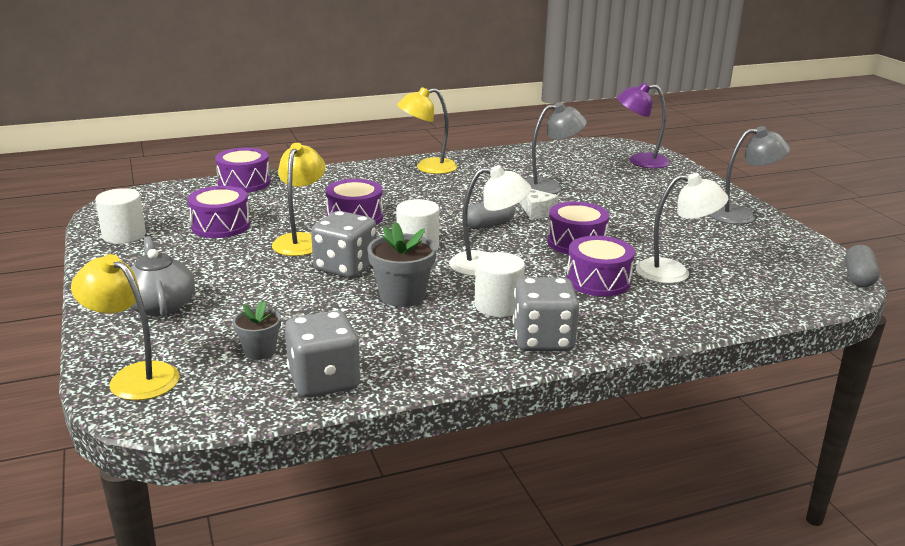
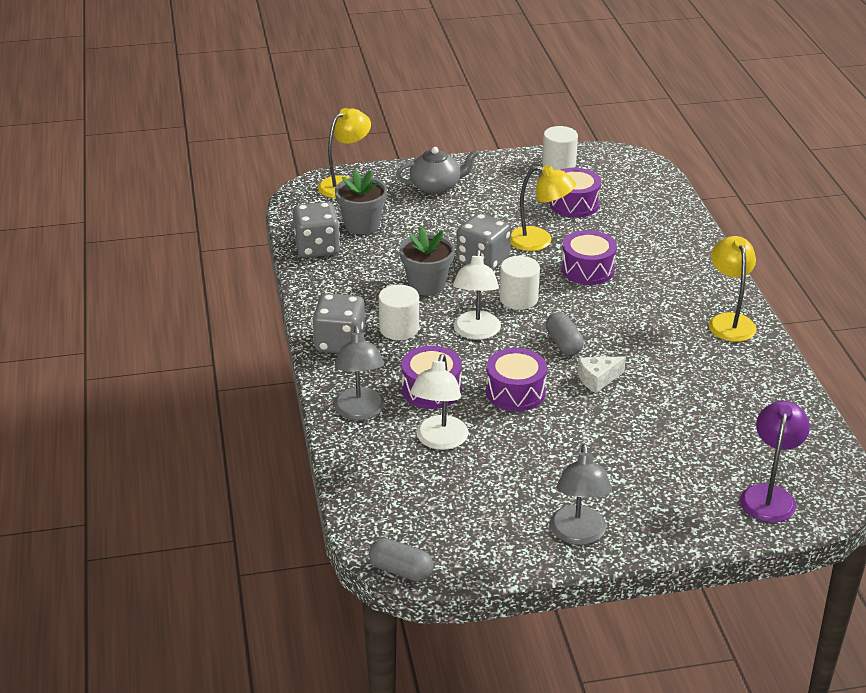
camera: 100 degrees right, 10 degrees up
(244, 183) = (677, 212): purple drum -> none
(260, 351) = (362, 225): grey flower pot -> grey flower pot, size x1.61
(549, 186) = (671, 400): grey lamp -> grey lamp (360, 412)

